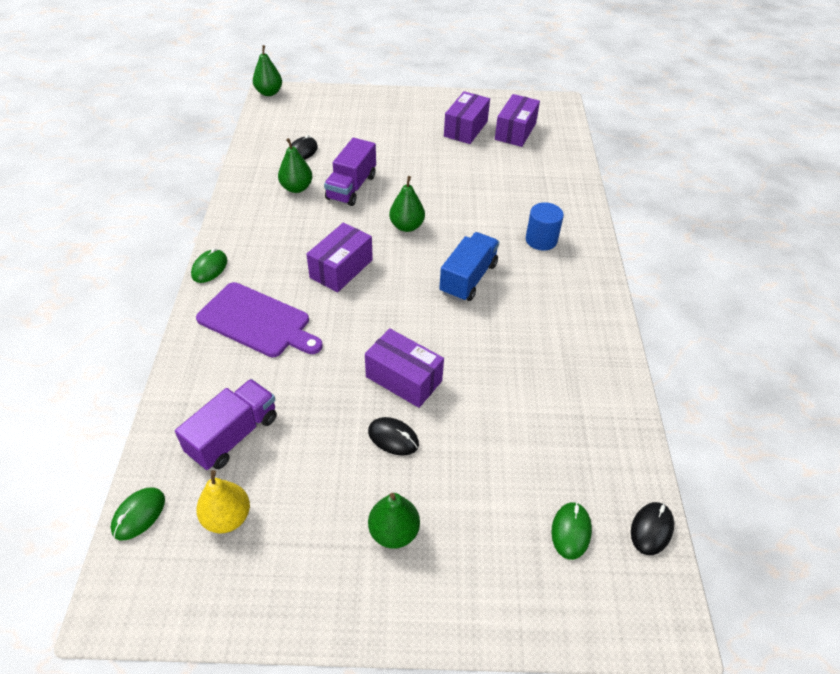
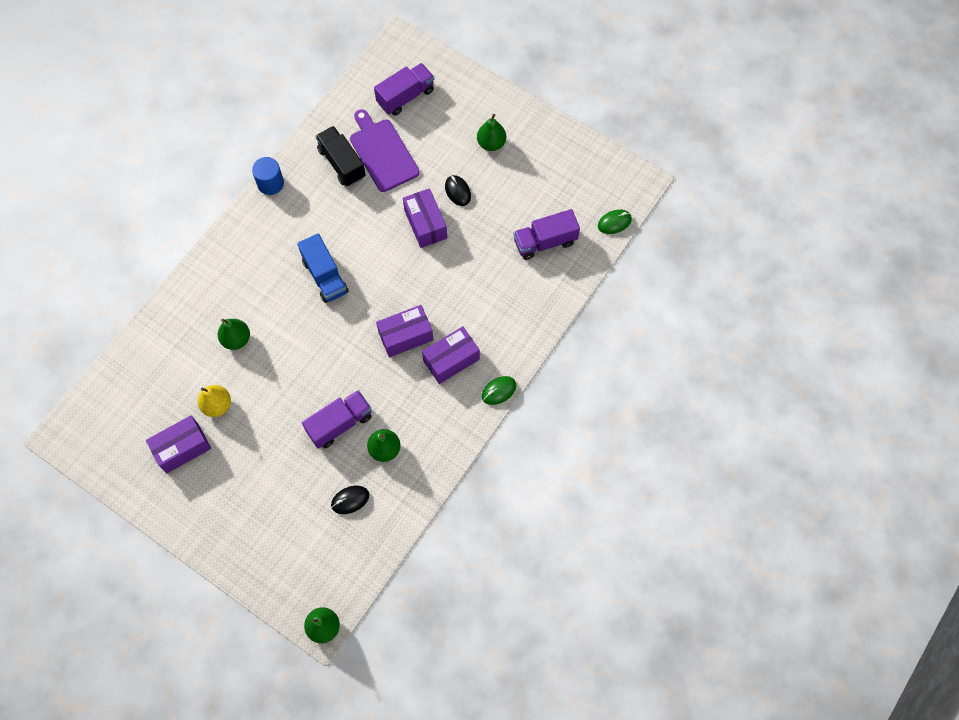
camera: 145 degrees left, 20 degrees up
(227, 517) = (570, 196): yellow pear -> yellow pear (217, 405)
(257, 321) = (490, 319): purple cutting board -> purple cutting board (382, 153)
(407, 226) = (329, 352): green pear -> green pear (236, 339)
(468, 278) = (325, 276): blue truck -> blue truck turned 90 degrees counterclockwise
(515, 131) = (142, 418): purple box -> purple box (451, 360)
(541, 240) = (243, 281): blue cylinder -> blue cylinder (270, 183)
(562, 393) = (342, 163): none -> black truck
(571, 531) = (405, 96): green mouse -> purple truck
(651, 529) = (366, 76): black mouse -> none

